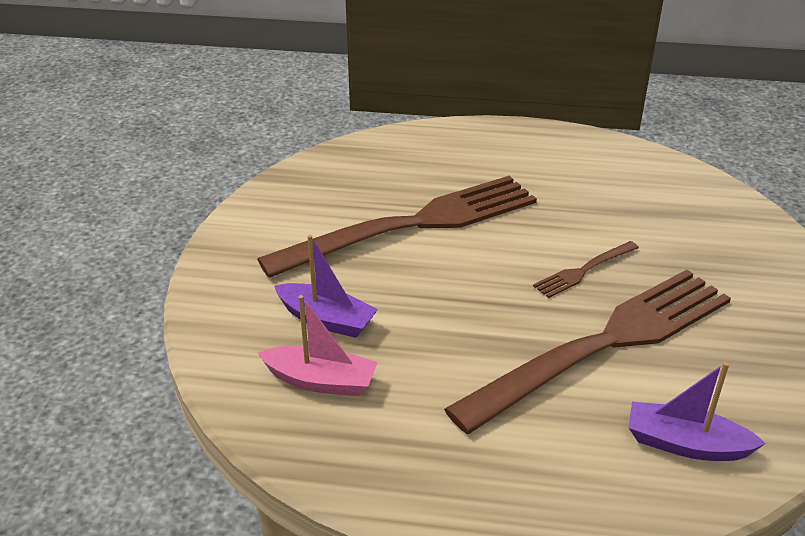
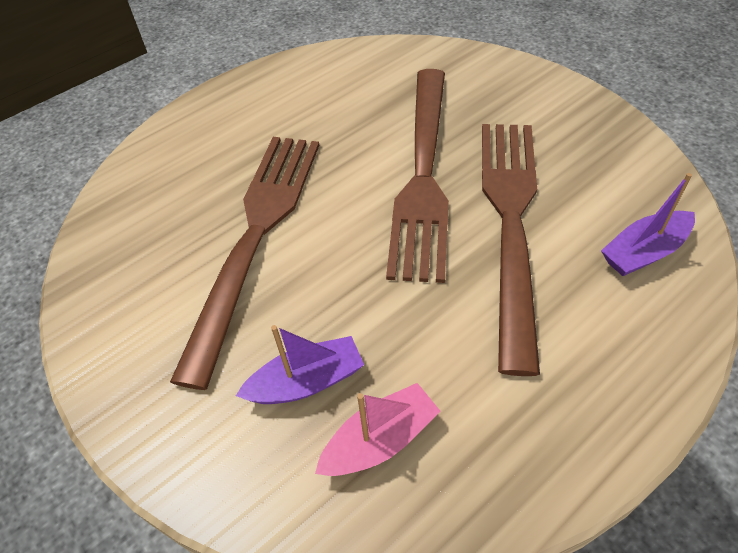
camera: 45 degrees left, 15 degrees up
(583, 271) = (423, 176): brown fork -> brown fork, size x2.42

